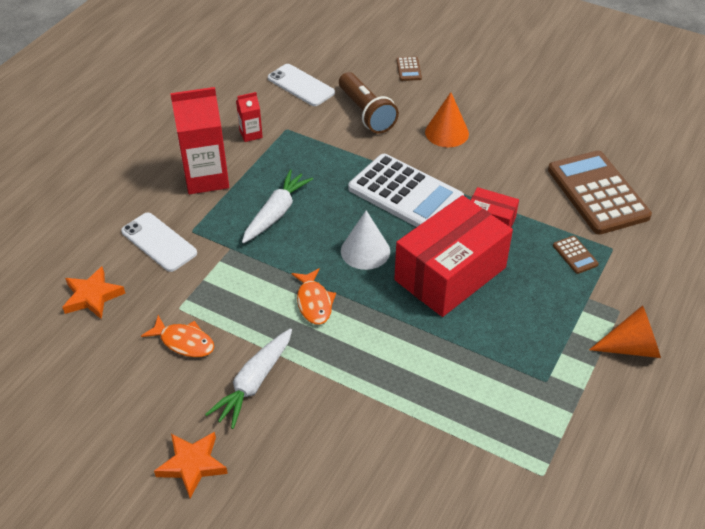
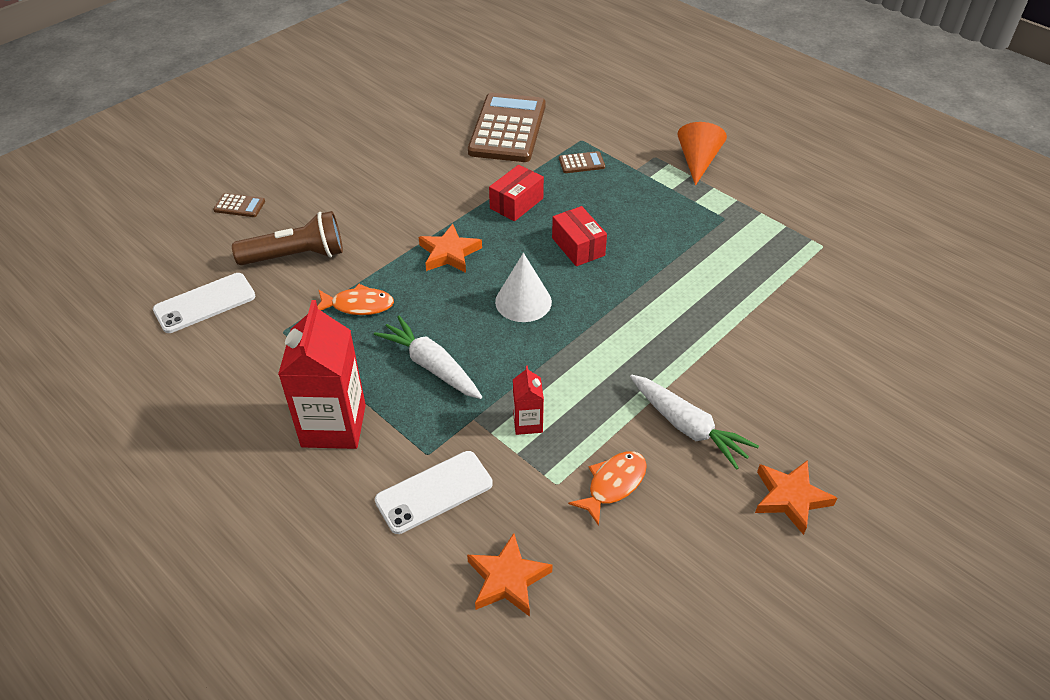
camera: 75 degrees left, 0 degrees up
(251, 134) = (272, 367): red carton -> red carton (528, 423)
(314, 302) = (585, 357): orange fish -> orange fish (358, 305)
(405, 194) = (449, 253): white calculator -> orange star
(447, 133) = (368, 202): orange cone -> none
(450, 274) = (578, 247): red box -> red box, size x0.49
(597, 193) = (507, 129): brown calculator -> brown calculator turned 105 degrees clockwise

